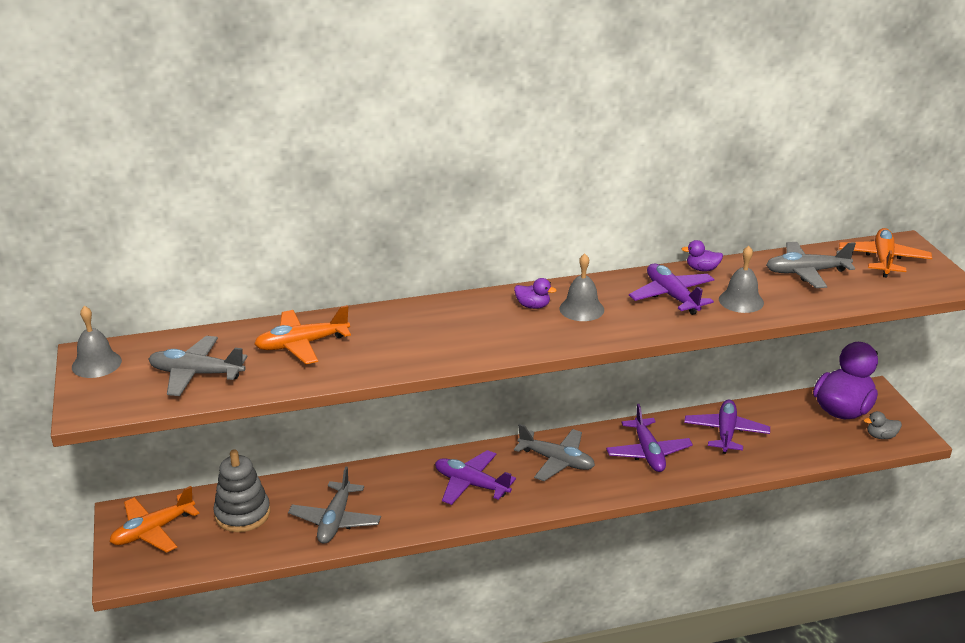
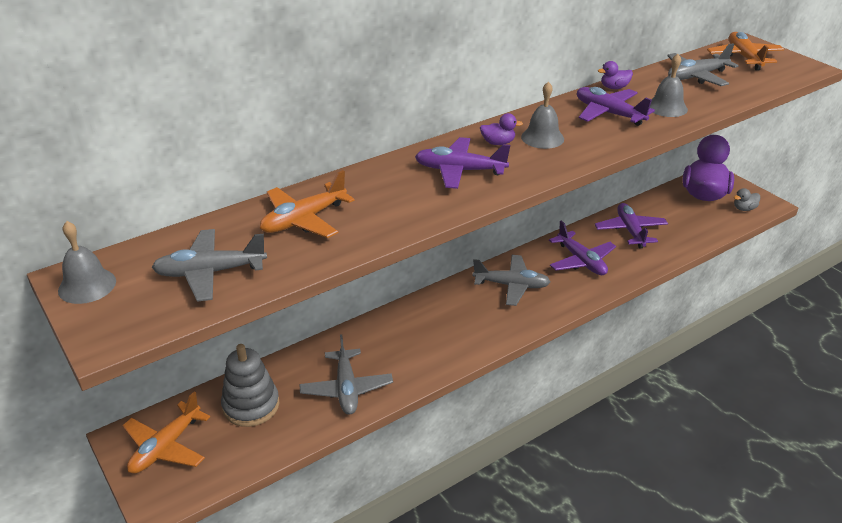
camera: 20 degrees left, 5 degrees up
(471, 484) = (451, 324): purple plane -> purple plane (460, 171)

